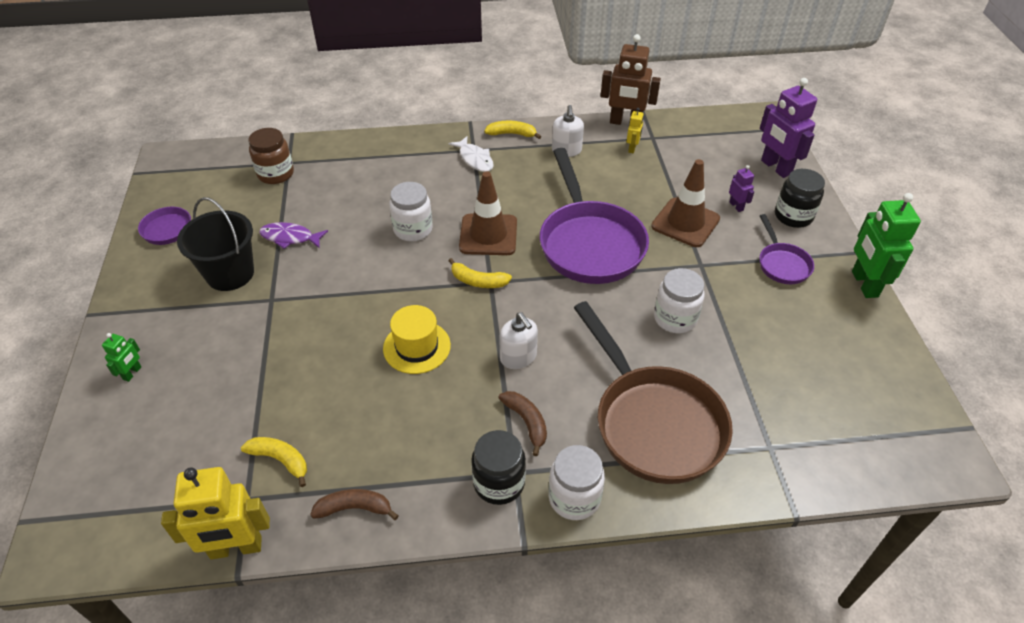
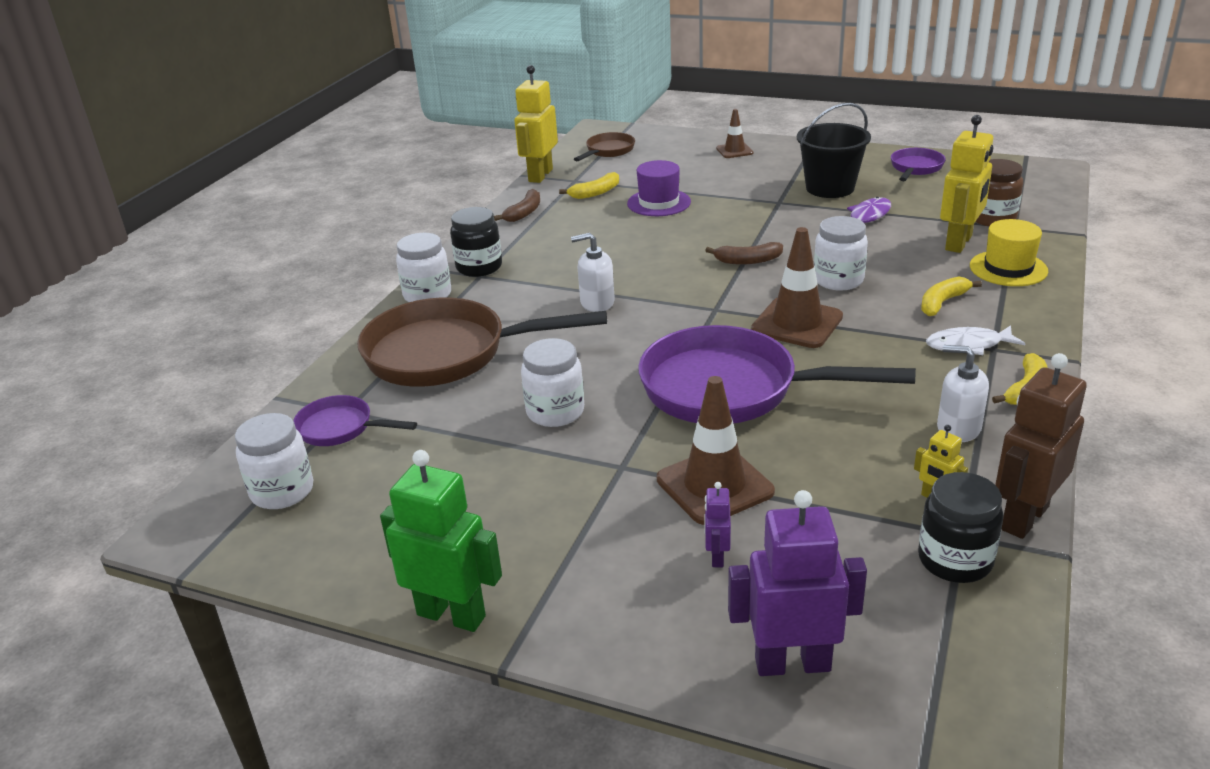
camera: 120 degrees right, 15 degrees down
(132, 373) = (734, 151): green robot -> brown traffic cone
(139, 504) = (608, 151): none -> brown pan
(295, 390) = (659, 203): none -> purple hat
(326, 183) = (959, 243): none -> yellow robot
(417, 347) = (658, 256): yellow hat -> yellow hat (1008, 268)
(478, 281) = (722, 302): yellow banana -> yellow banana (942, 302)
(526, 422) = (520, 291): brown banana -> brown banana (747, 261)
(736, 206) = (717, 556): purple robot -> purple robot turned 90 degrees clockwise
(782, 264) = (561, 545): purple pan -> purple pan (340, 428)
(793, 216) = (649, 615): black jar -> black jar (955, 560)
(870, 426) = (282, 491): none -> white jar

